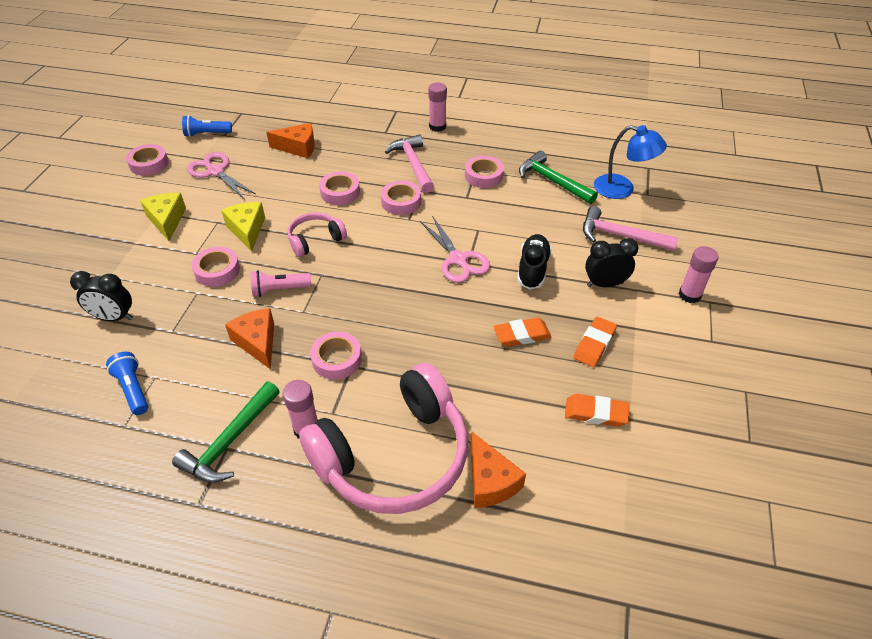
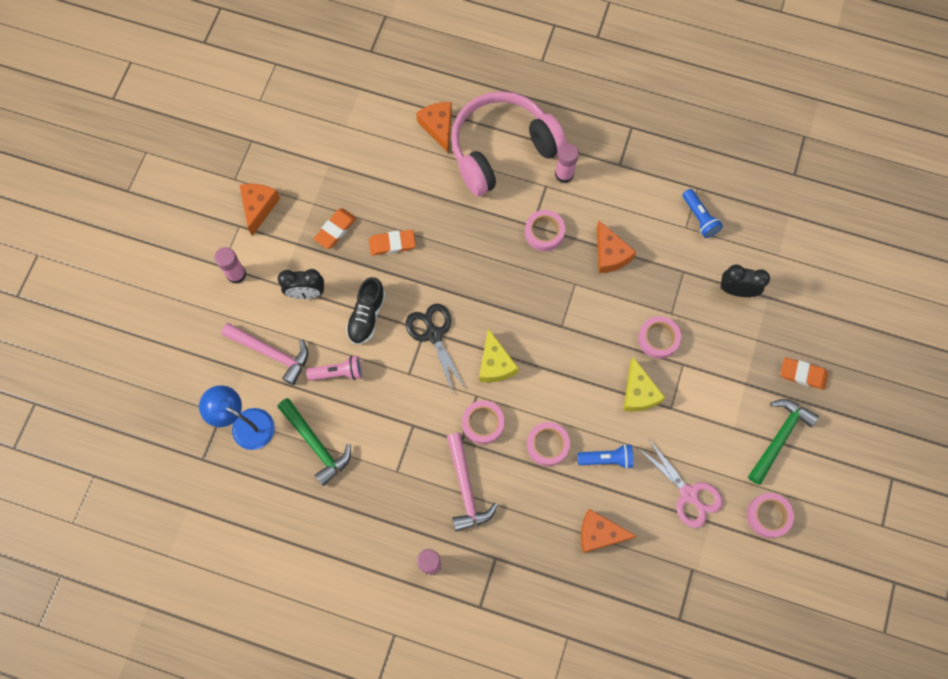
camera: 175 degrees left, 25 degrees up
(167, 220) = (723, 414): yellow cheese -> yellow cheese (495, 364)
(207, 134) = (714, 573): blue flashlight -> blue flashlight (607, 459)
(230, 441) = (618, 169): green hammer -> green hammer (779, 438)
(279, 290) = (598, 310): pink flashlight -> pink flashlight (338, 372)
(315, 240) = (569, 372): pink headphones -> none
(458, 259) = (433, 334): pink scissors -> black scissors
(483, 176) = (389, 460): pink tape -> none
(596, 413) = (352, 170): orange eraser -> orange eraser (803, 374)
(698, 361) = (259, 207): none -> orange cheese

